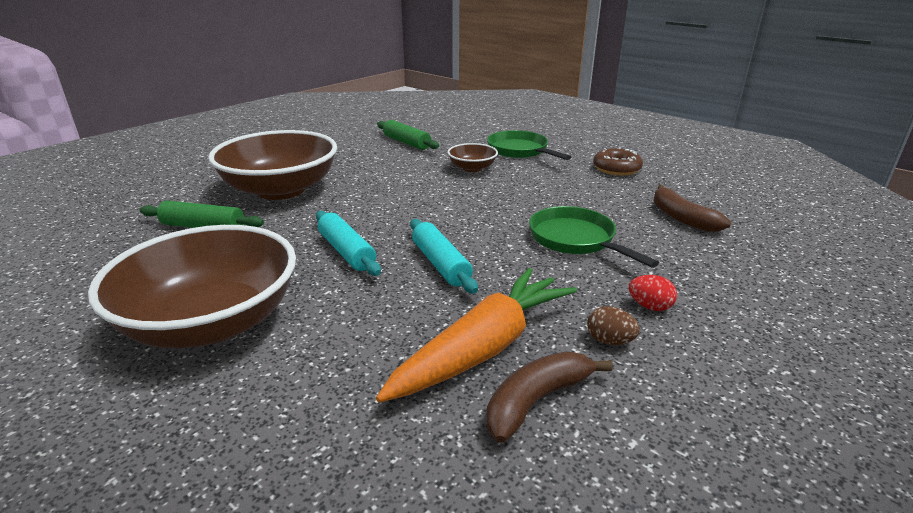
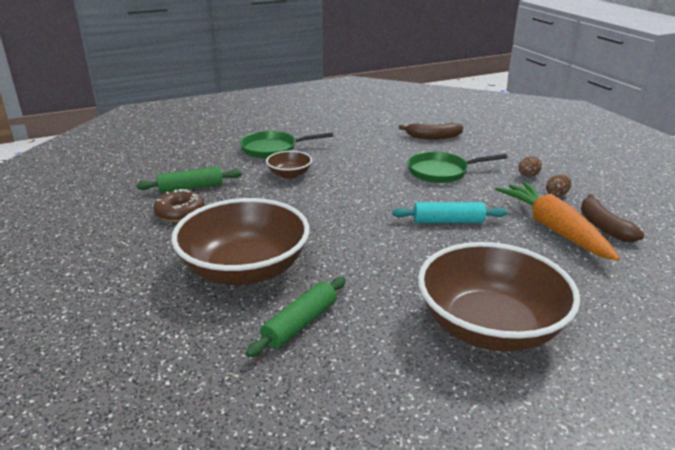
camera: 65 degrees left, 0 degrees up
(346, 251) = (406, 254): turquoise rolling pin -> none
(616, 169) = (344, 130): brown donut -> brown donut (180, 212)
(649, 306) = (528, 176): red egg -> brown egg

